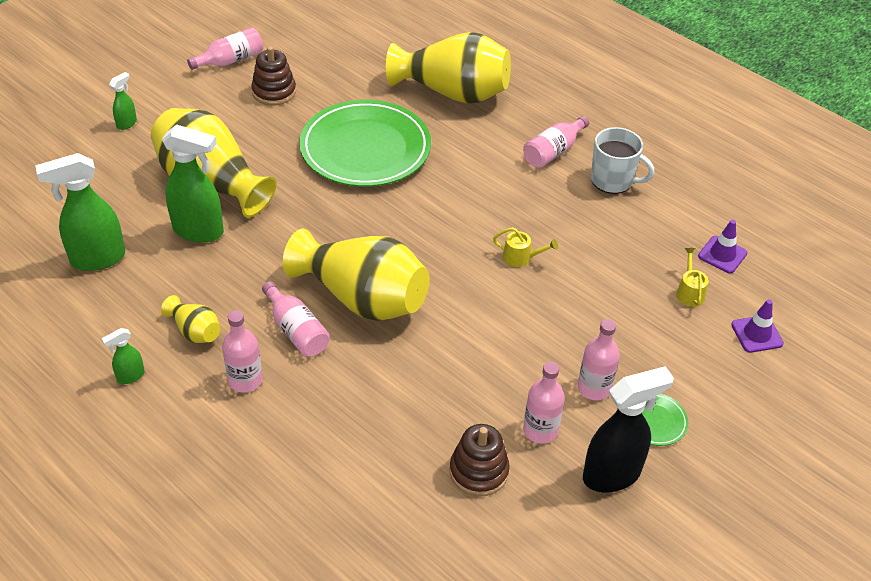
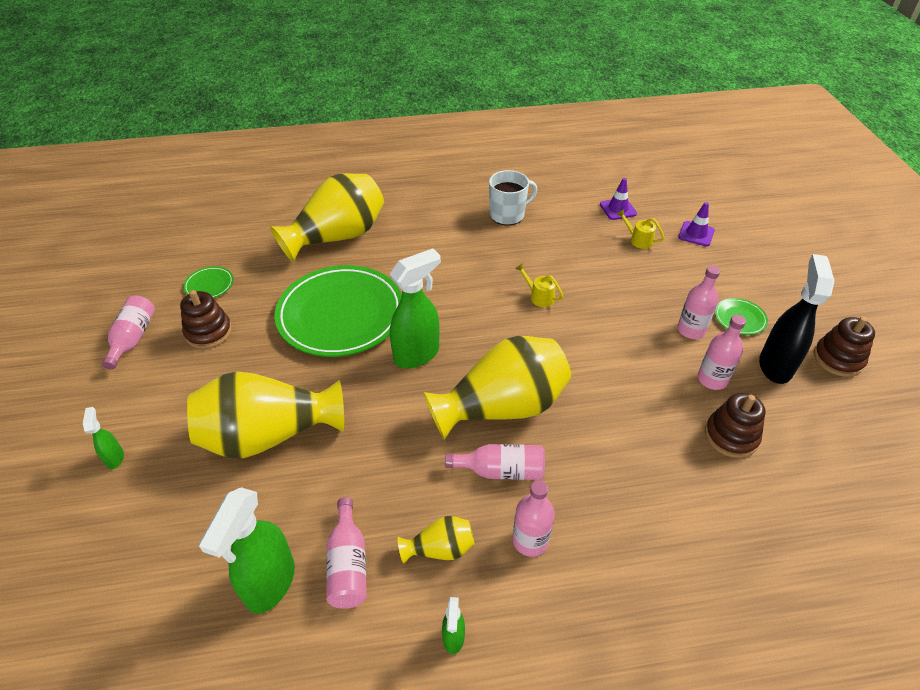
camera: 50 degrees left, 0 degrees up
(199, 231) = (318, 477): green spray bottle -> green spray bottle (417, 354)
(320, 61) = (209, 285): none -> green plate
(521, 258) = (539, 296): yellow watering can -> yellow watering can turned 105 degrees counterclockwise
(553, 151) = (452, 224): pink bottle -> pink bottle (348, 564)
(679, 526) = (838, 359): none -> brown stacking toy

